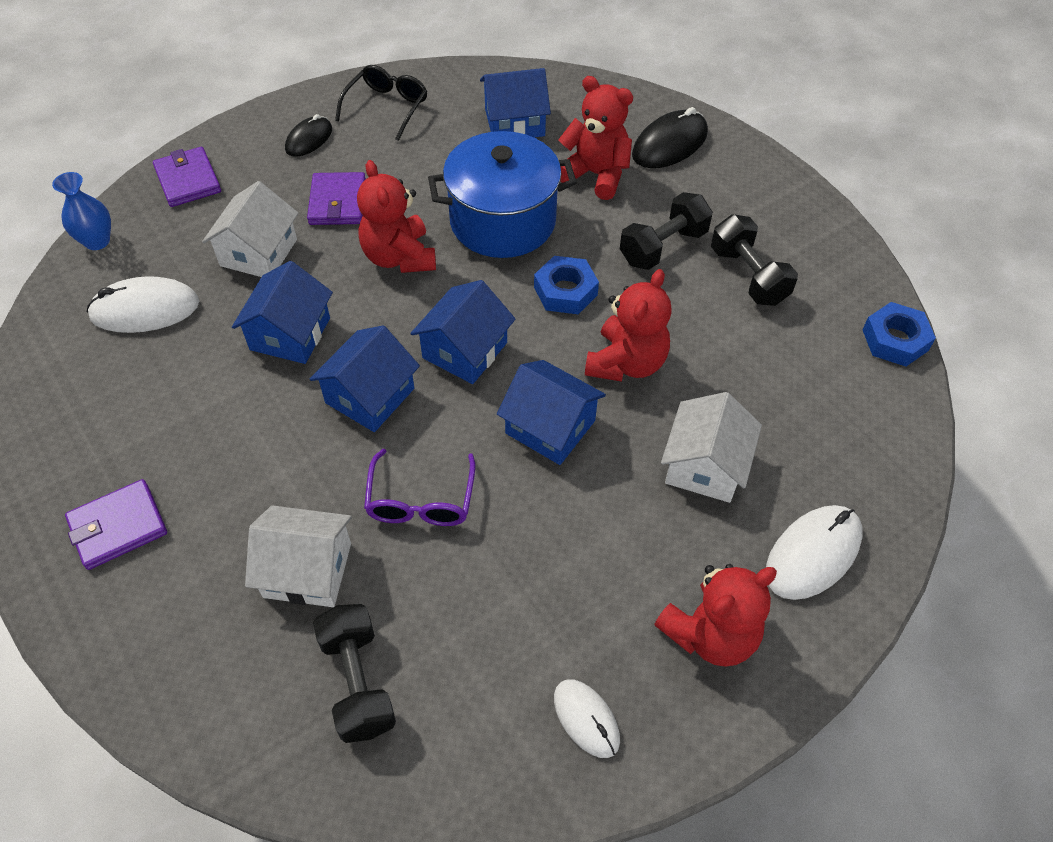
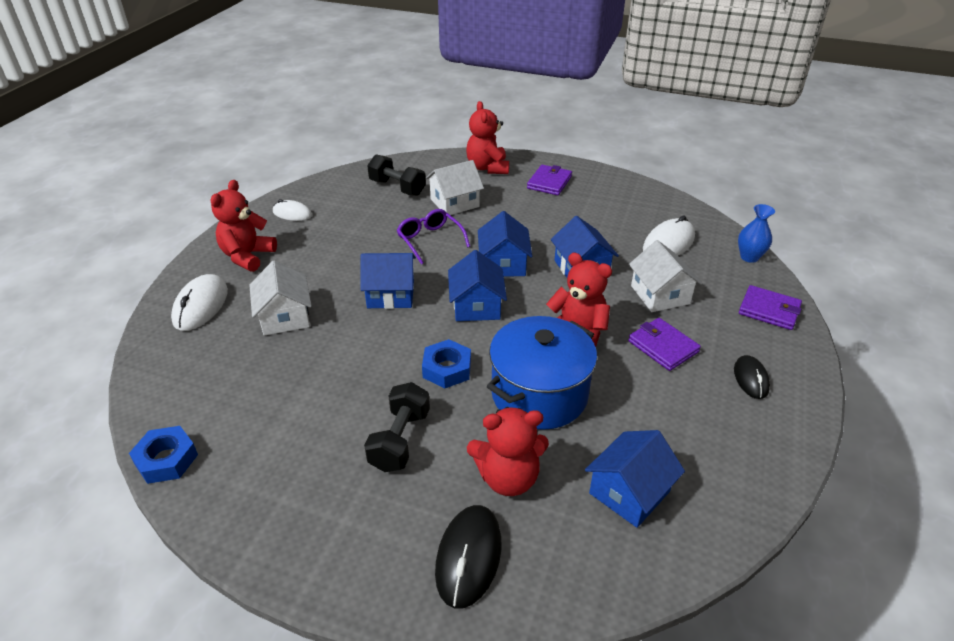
camera: 145 degrees right, 15 degrees down
(387, 107) = (744, 442): black glasses -> none
(626, 363) = (370, 346): red teddy bear -> red teddy bear (487, 168)
(748, 276) = (314, 452): black dumbbell -> none

